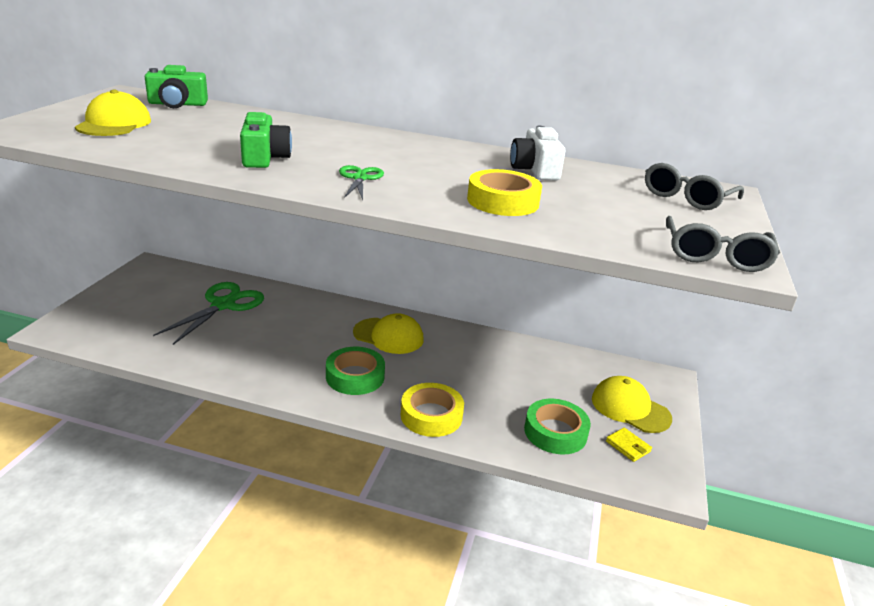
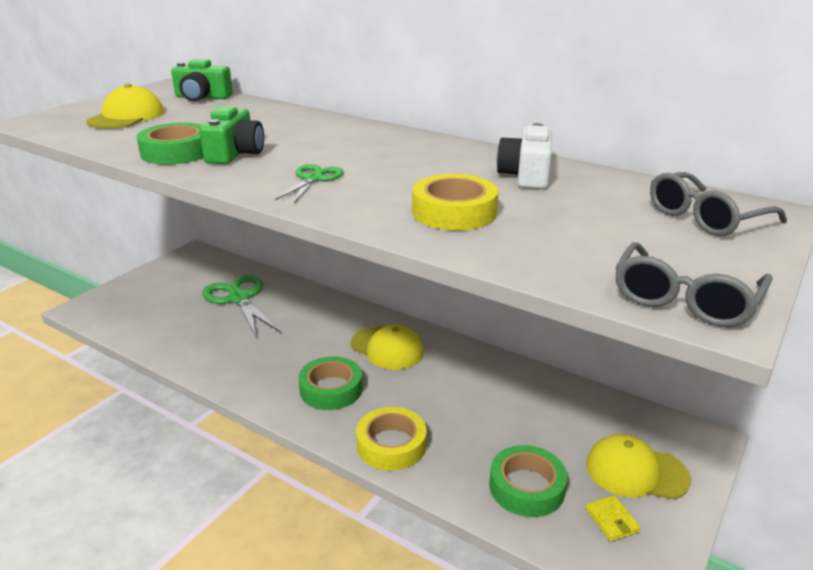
camera: 20 degrees right, 0 degrees up
(203, 158) = (176, 152): none -> green tape
(223, 305) = (239, 299): green scissors -> green scissors turned 75 degrees counterclockwise
(630, 408) = (636, 471): yellow cap -> yellow cap turned 45 degrees counterclockwise

